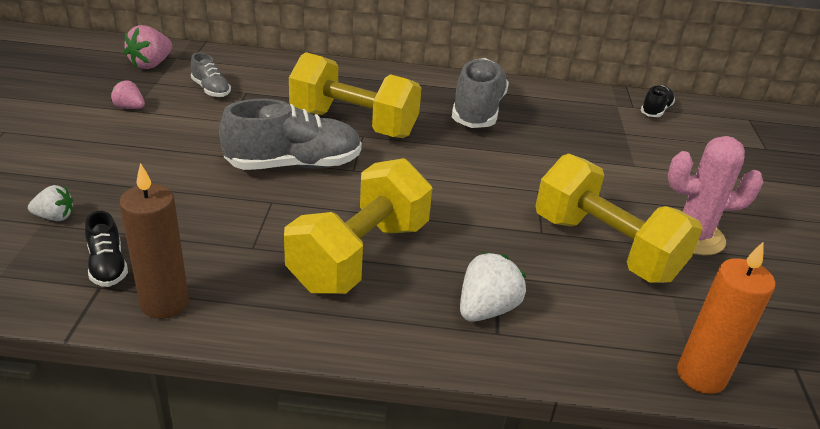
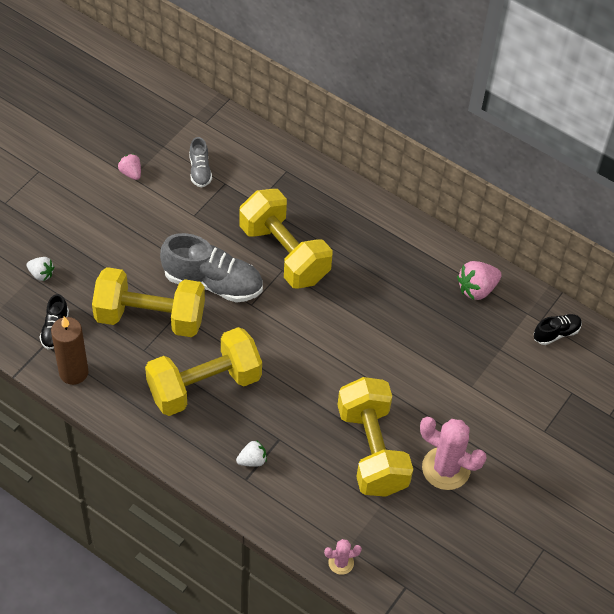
camera: 30 degrees right, 20 degrees up
(151, 64) = (170, 119): pink strawberry -> pink strawberry (477, 289)
(238, 214) = (150, 317): none -> yellow dumbbell
(478, 111) = (396, 275): grey shoe -> none
(486, 309) = (252, 460): white strawberry -> white strawberry, size x0.62
(701, 376) = (341, 562): orange candle -> pink cactus

